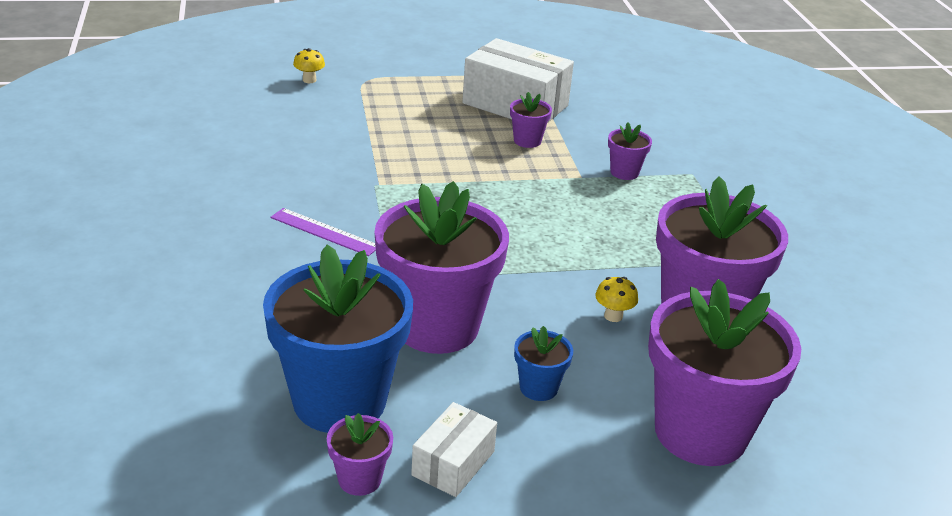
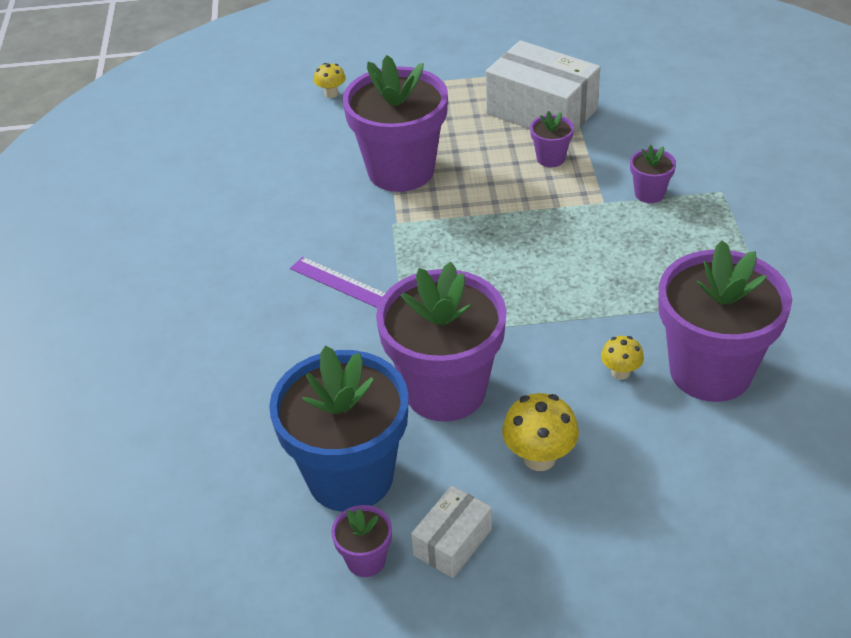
camera: 10 degrees right, 10 degrees up
(538, 388) = (539, 458): blue flower pot -> yellow mushroom
(700, 432) = (694, 504): purple flower pot -> purple flower pot (401, 171)

